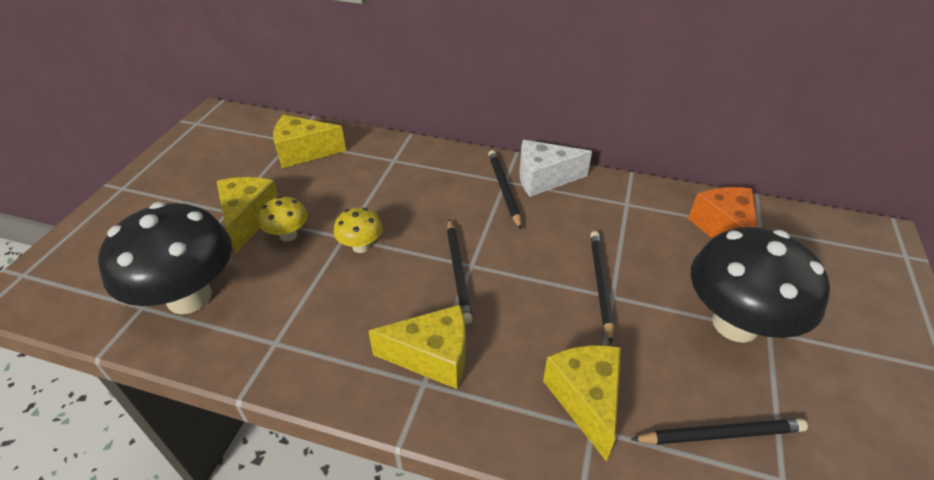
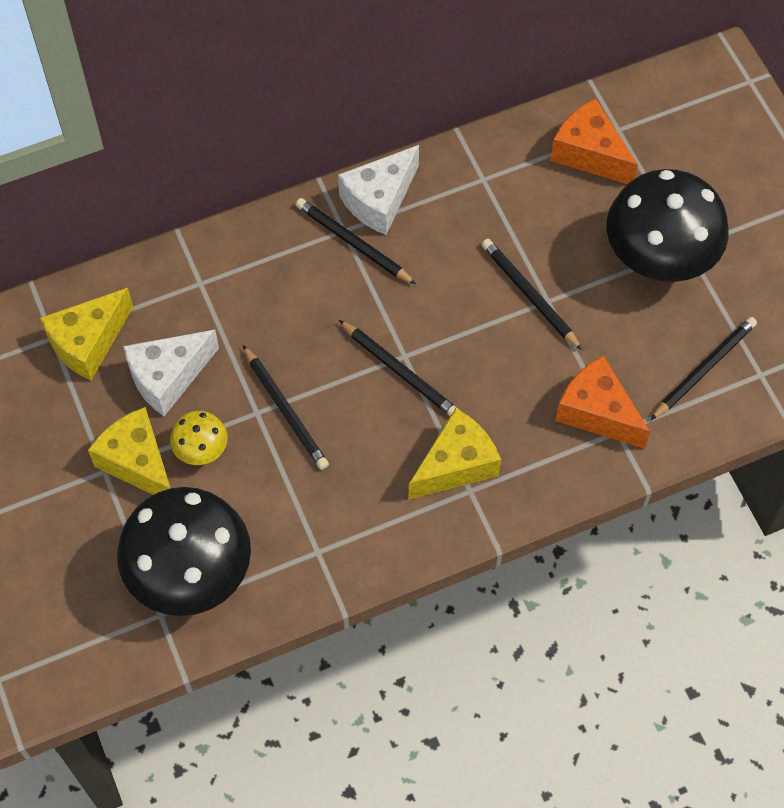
camera: 40 degrees left, 20 degrees up
(320, 190) = (168, 377): none -> white cheese
(361, 246) = (285, 410): yellow mushroom -> black pencil
(586, 400) = (597, 412): yellow cheese -> orange cheese

